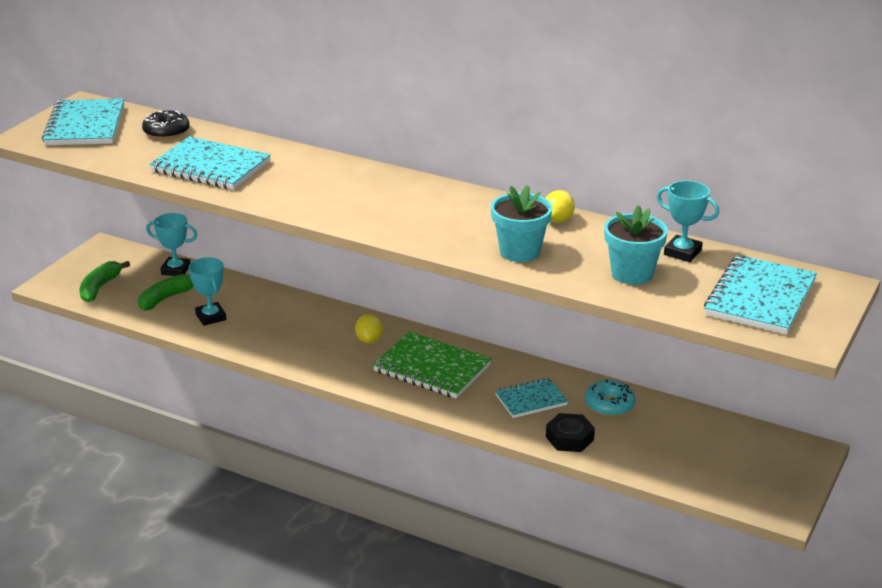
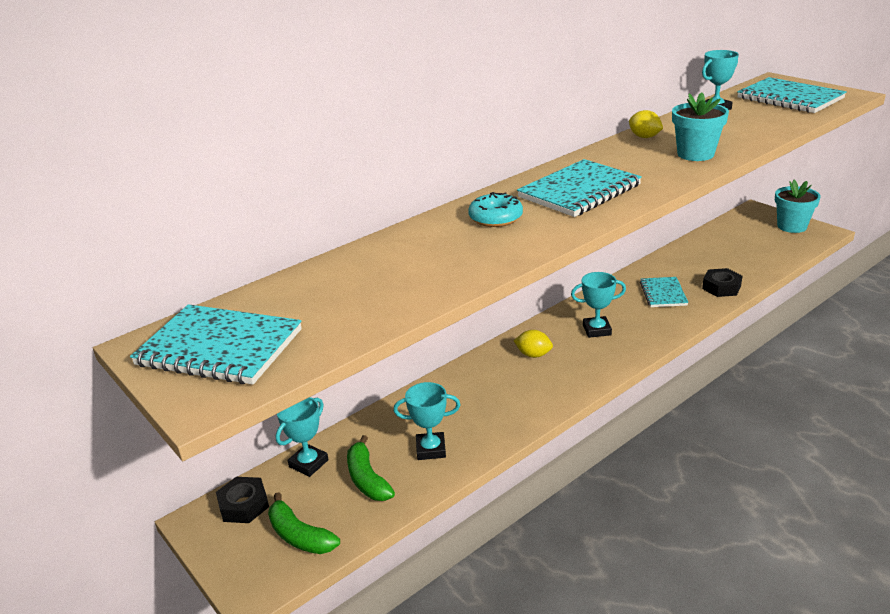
camera: 65 degrees left, 0 degrees up
(123, 258) = (244, 505): none -> black nut
(166, 131) = (301, 290): black donut -> none
(211, 167) = (425, 270): turquoise notebook -> turquoise notebook (579, 191)
(432, 368) = (597, 330): green notebook -> turquoise trophy
(609, 405) = (680, 264): turquoise donut -> turquoise donut (495, 218)
(632, 274) = (745, 125): turquoise flower pot -> turquoise flower pot (792, 226)

